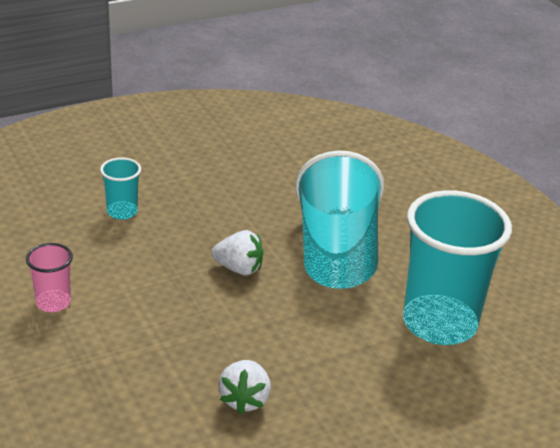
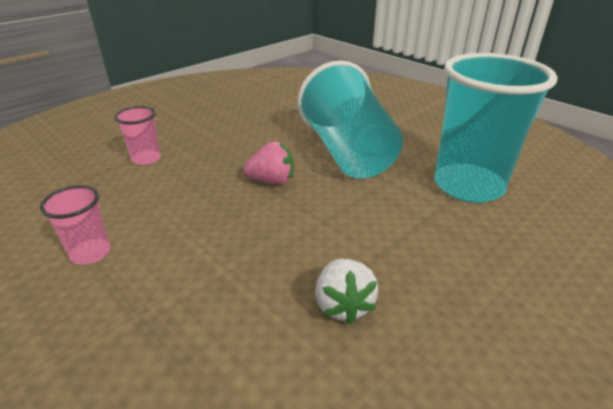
camera: 15 degrees left, 0 degrees up
(122, 212) = (146, 159): turquoise cup -> pink cup
(239, 269) = (272, 181): white strawberry -> pink strawberry

